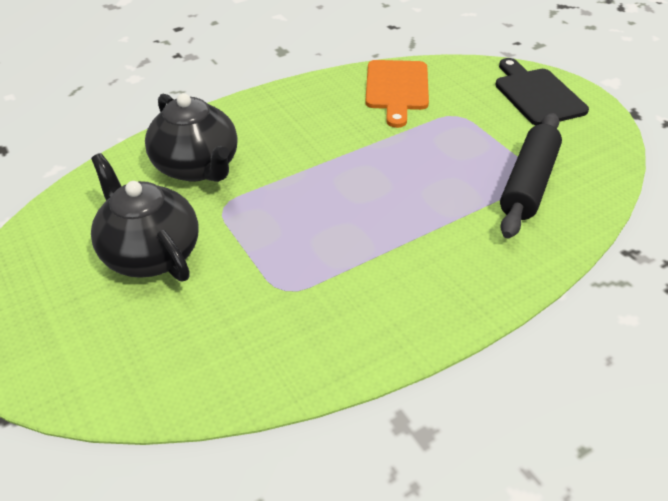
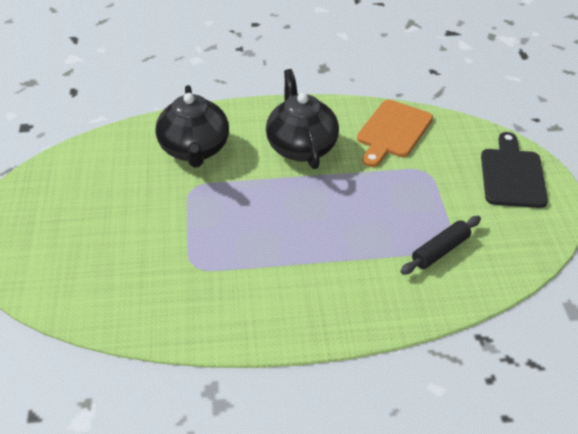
camera: 25 degrees right, 0 degrees up
(151, 253) = (123, 205): black teapot -> black teapot (301, 146)
(528, 184) = (440, 251): black rolling pin -> black rolling pin, size x0.64

